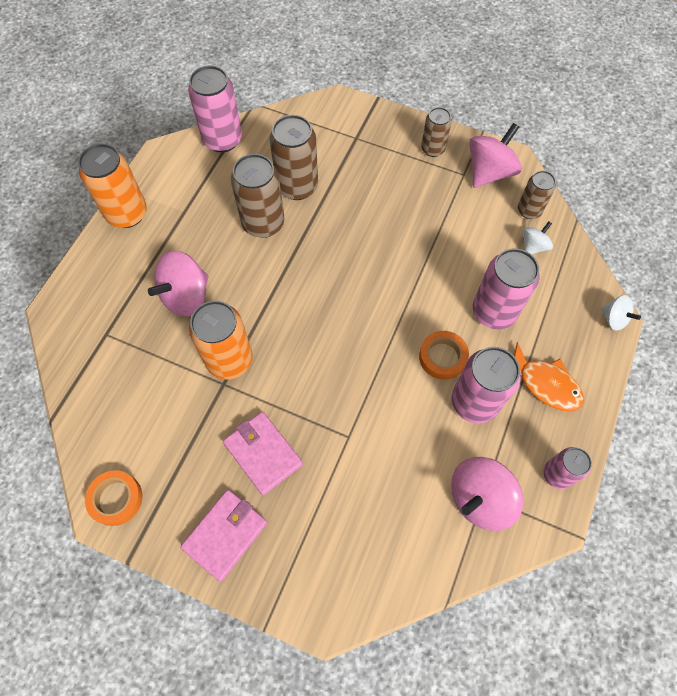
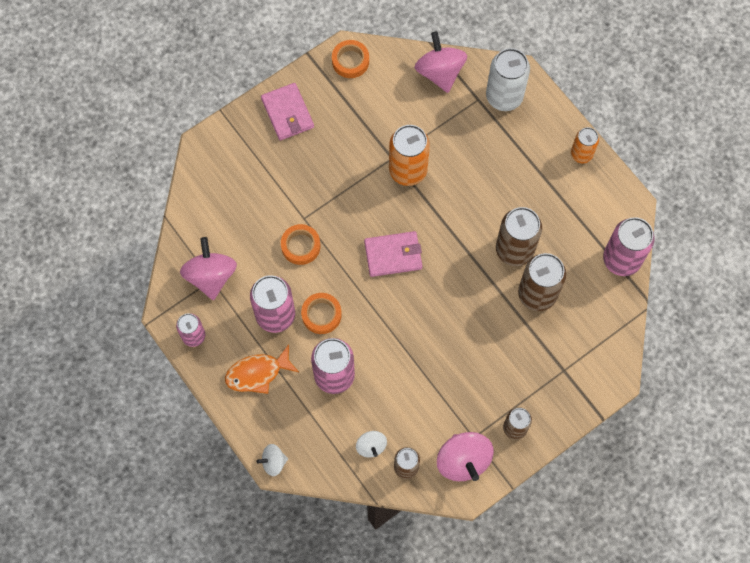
camera: 120 degrees right, 5 degrees up
(90, 310) = (504, 96): none -> white can
(127, 214) = (581, 154): orange can -> orange can, size x0.60
(186, 296) = (479, 164): pink spinning top -> pink spinning top (440, 72)
(263, 453) = (326, 159): pink wallet -> pink wallet (393, 255)
(382, 421) = (300, 246): none -> orange tape

